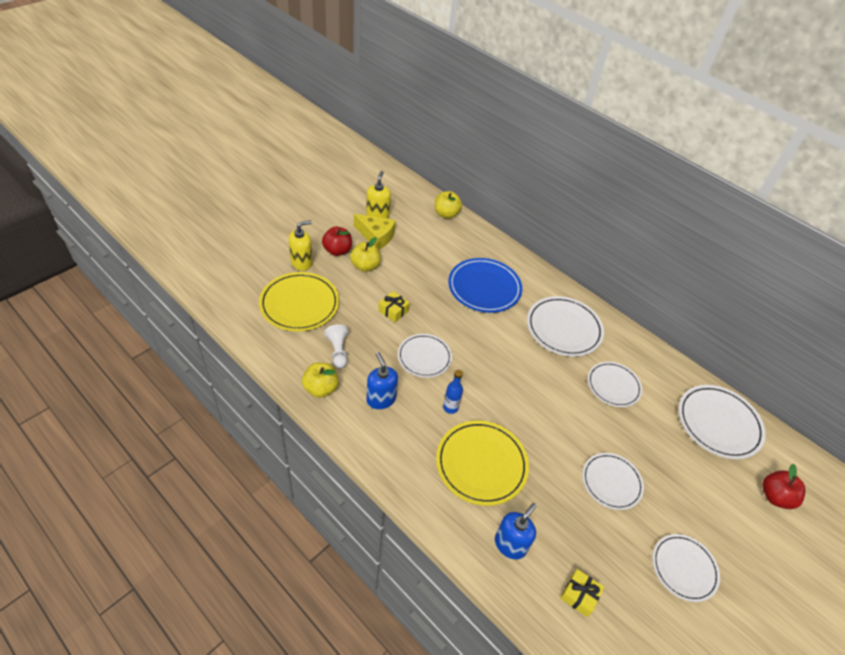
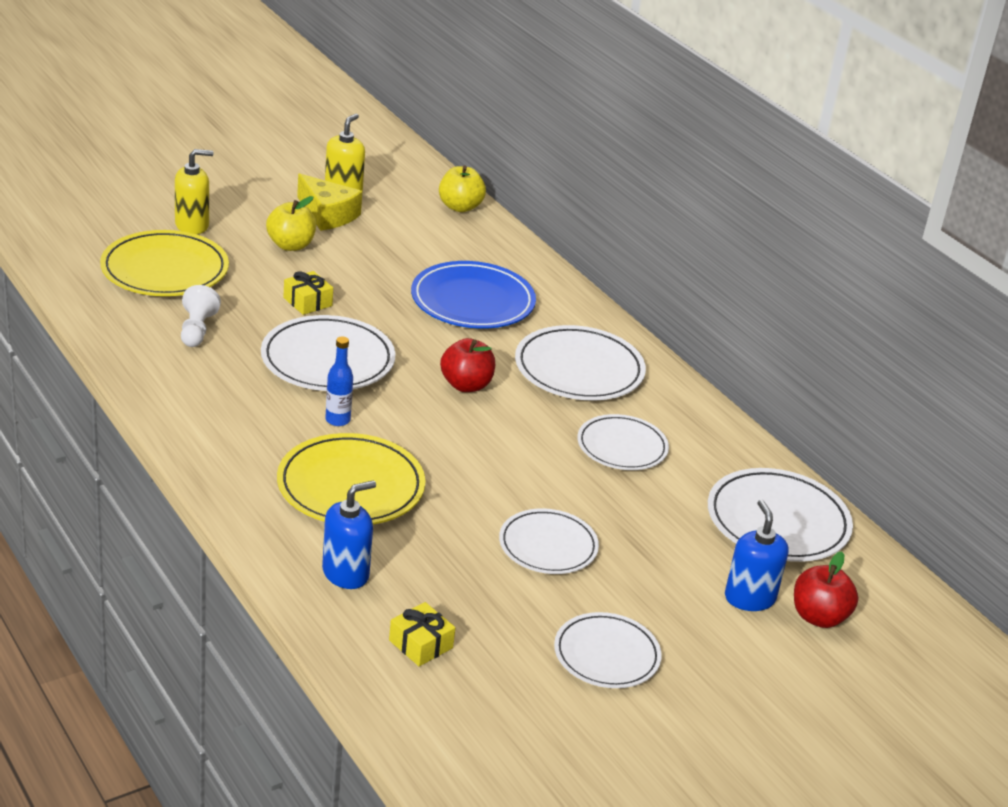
camera: 15 degrees right, 15 degrees down
(321, 388) = (149, 363): yellow apple -> none
(337, 250) = (256, 221): red apple -> red apple (466, 385)
(381, 399) = (234, 391): blue soap dispenser -> blue soap dispenser (749, 598)
(424, 357) = (328, 360): white plate -> white plate, size x1.51

